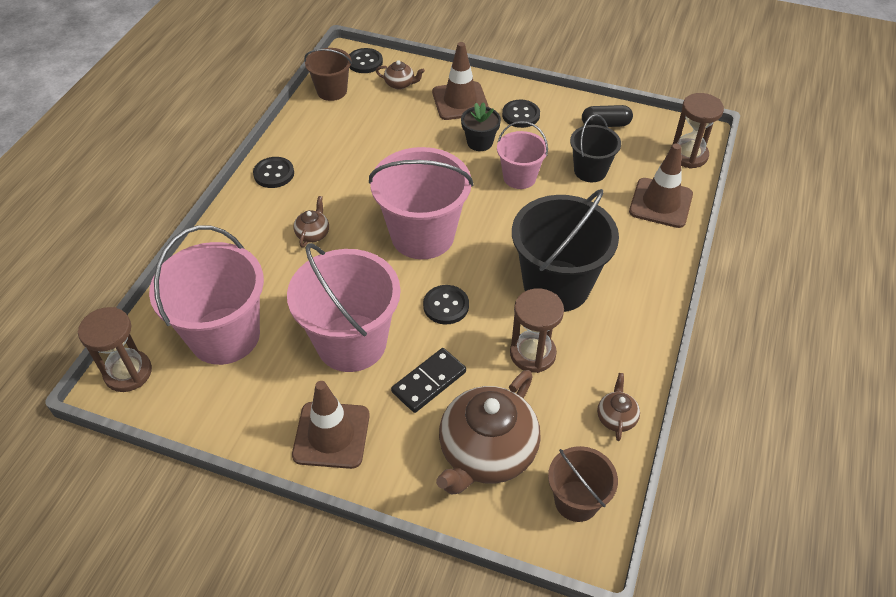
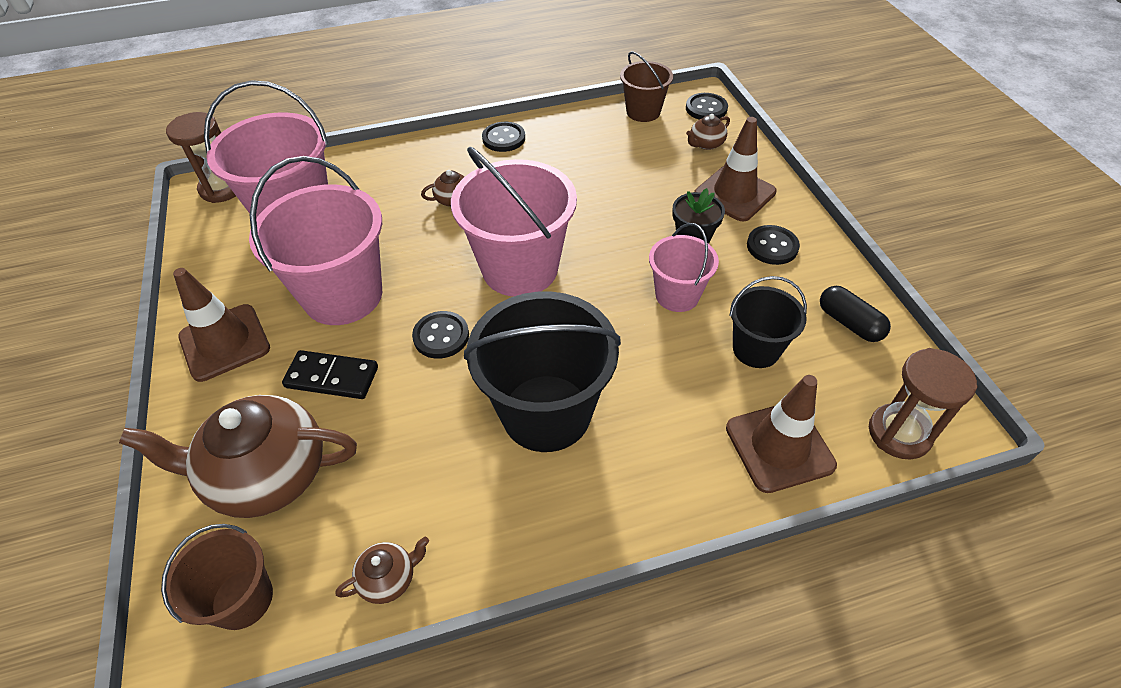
camera: 55 degrees right, 0 degrees up
(400, 84) = (706, 144): brown teapot -> brown teapot turned 75 degrees clockwise
(532, 354) = (429, 444): brown hourglass -> none

